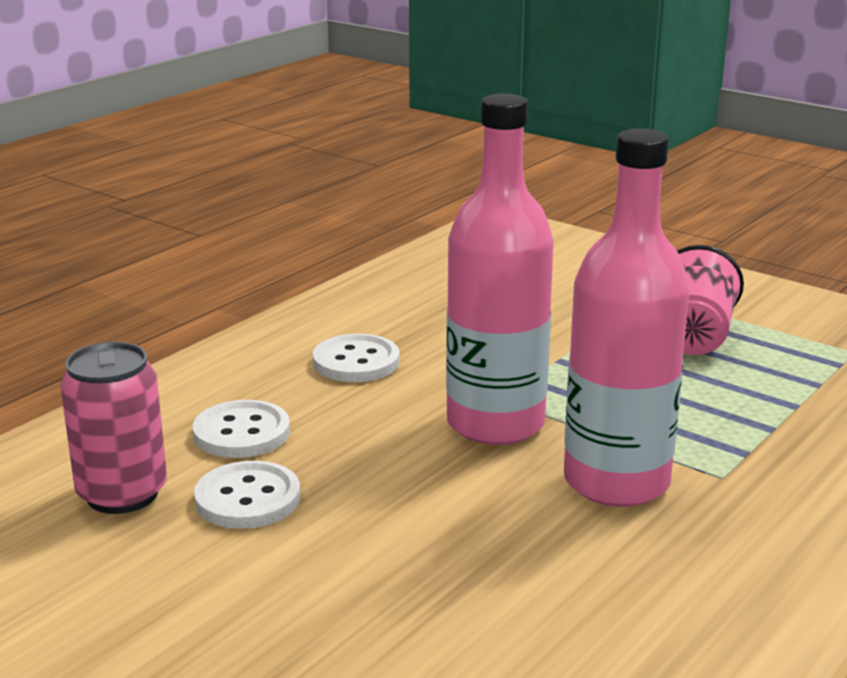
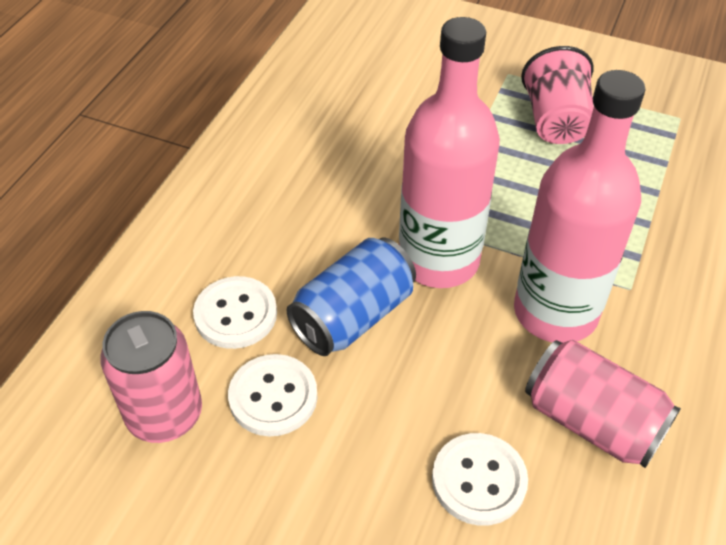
camera: 15 degrees left, 25 degrees up
(356, 362) = (297, 203): white button -> white button (479, 480)
(372, 452) = (353, 316): none -> blue can
(617, 575) = (592, 421): none -> pink can

